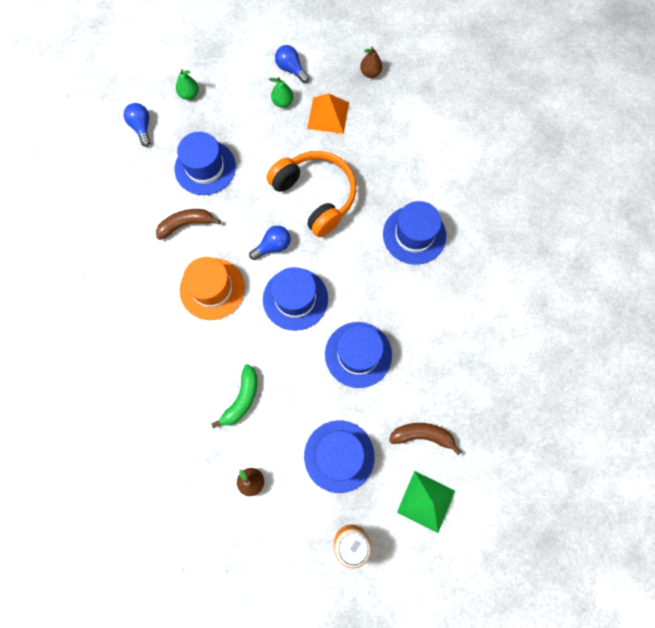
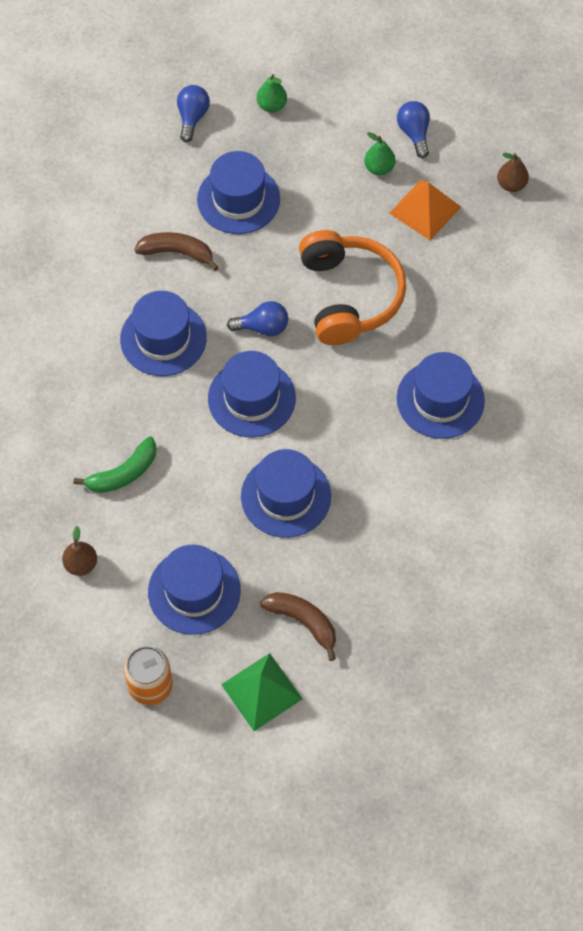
camera: 30 degrees right, 10 degrees down
(212, 289) = (163, 338): orange hat -> blue hat

